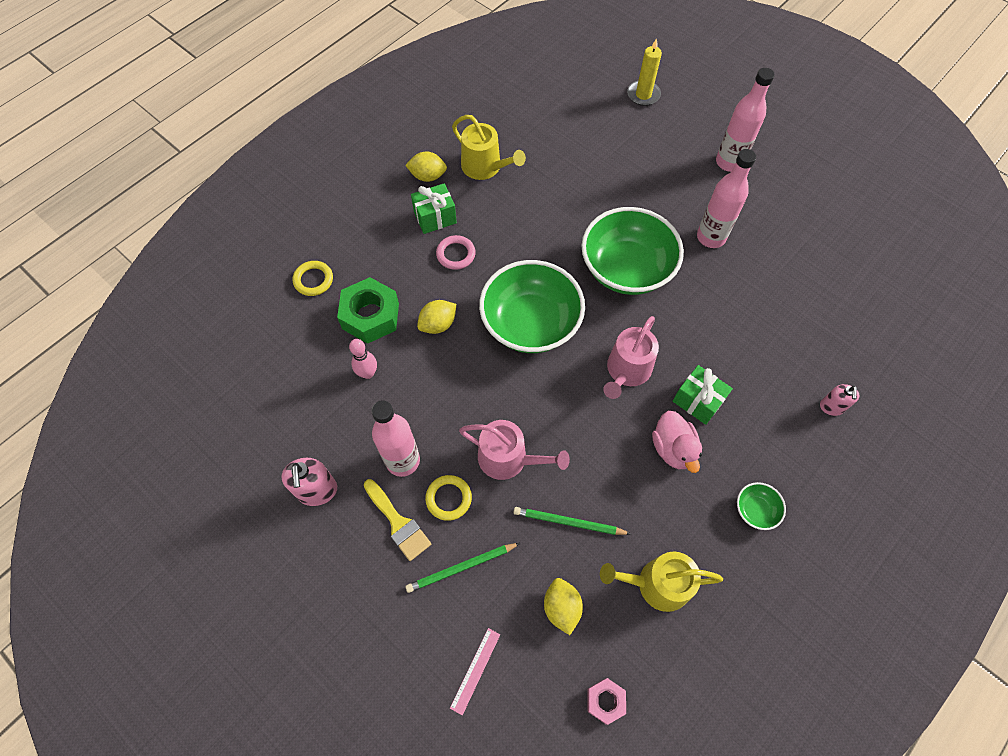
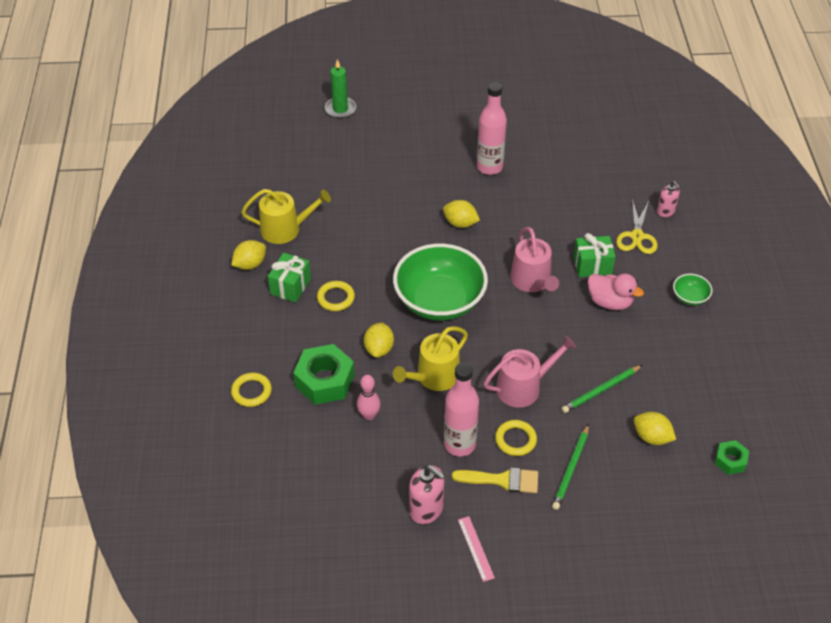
camera: 45 degrees left, 15 degrees down
(456, 254) = (336, 298): pink ring -> yellow ring
(475, 670) = (646, 512): pink ruler -> pink ruler (476, 548)
(605, 701) = (730, 461): pink nut -> green nut
(626, 269) = (460, 223): green bowl -> yellow lemon
(643, 95) = (340, 109): yellow candle -> green candle
(657, 584) = (686, 379): yellow watering can -> yellow watering can (434, 377)
(729, 162) = (447, 114): pink bottle -> none
(773, 408) = (637, 236): none -> yellow scissors

